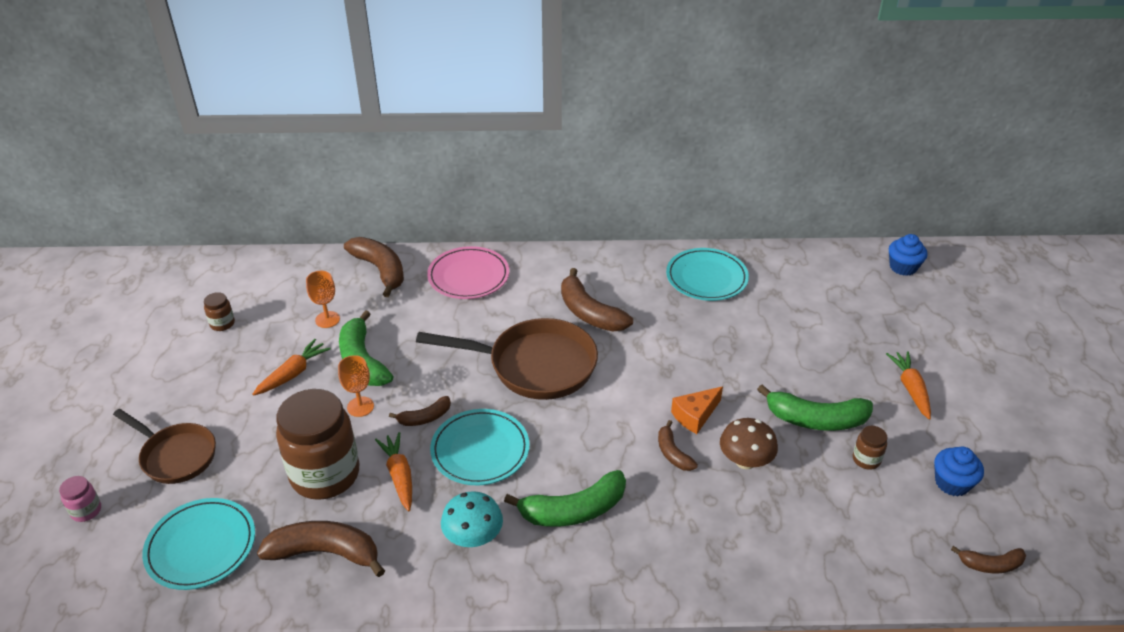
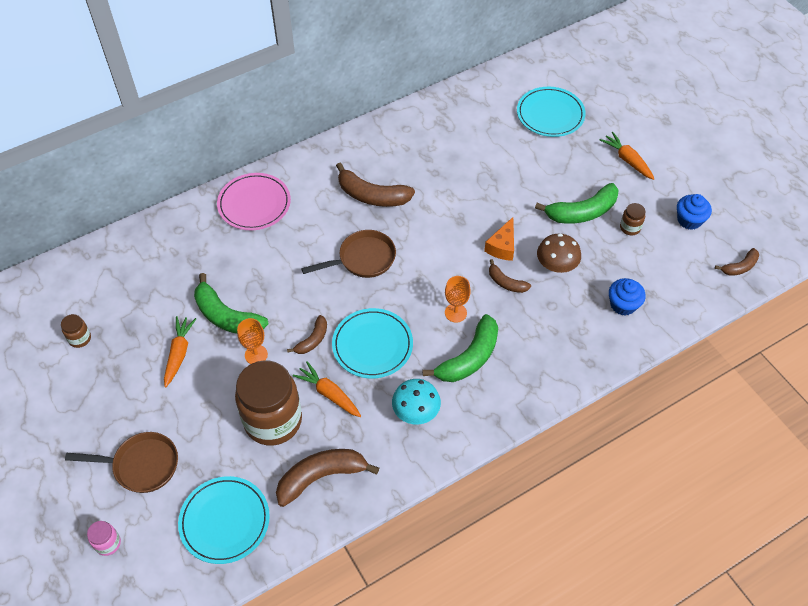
camera: 30 degrees left, 15 degrees up
(327, 319) = (168, 294): orange goblet -> orange goblet (455, 313)
(380, 270) = (176, 230): brown banana -> none
(534, 366) = (363, 259): brown pan -> brown pan, size x0.63
(706, 277) = (437, 127): turquoise plate -> turquoise plate (550, 114)
(903, 267) = (568, 60): blue cupcake -> blue cupcake (623, 305)

